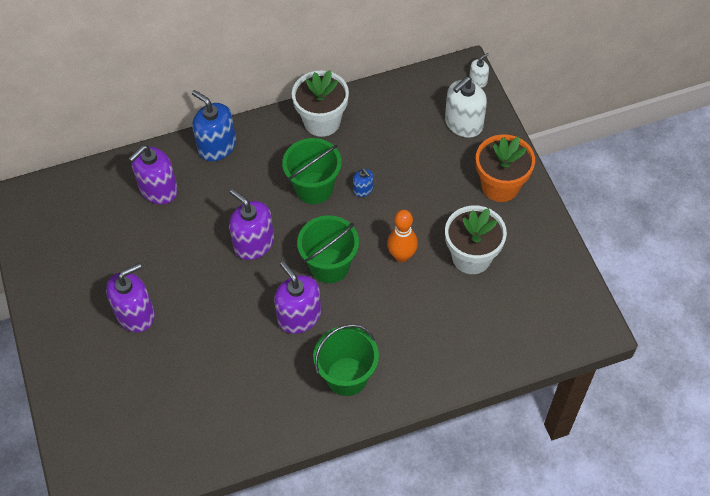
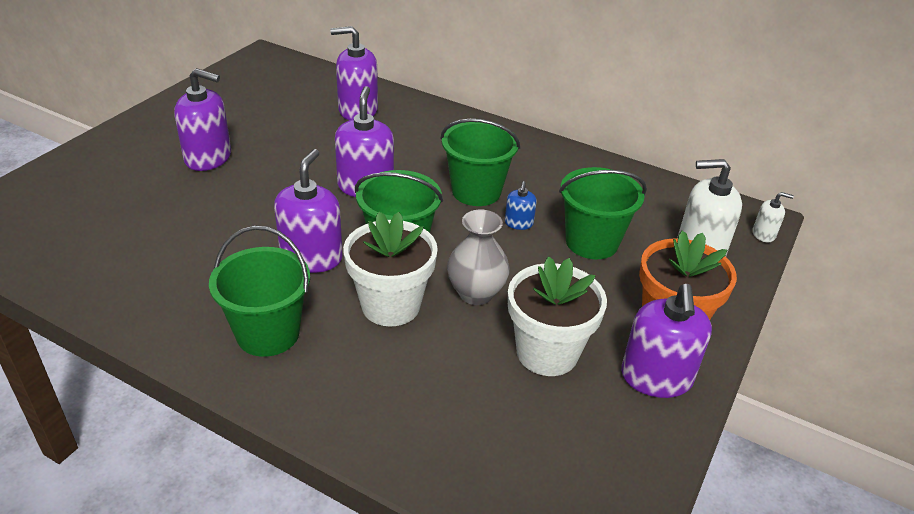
camera: 45 degrees right, 20 degrees down
(217, 146) = (443, 118): blue soap dispenser -> none
(322, 121) = (555, 160): white flower pot -> white flower pot (391, 305)
(402, 256) = (476, 293): orange bowling pin -> grey vase
(411, 167) = (591, 242): none -> green bucket
(526, 224) = (656, 378): none -> purple soap dispenser

